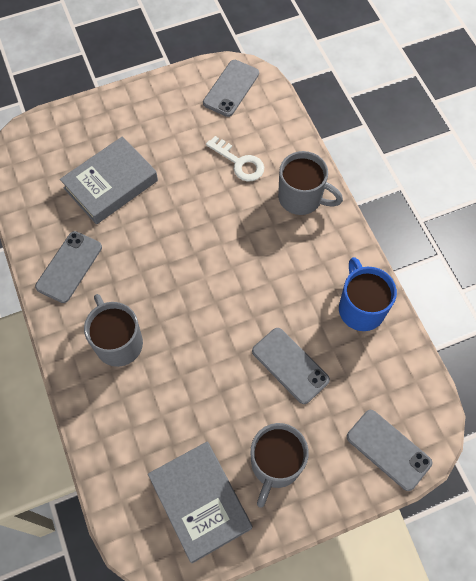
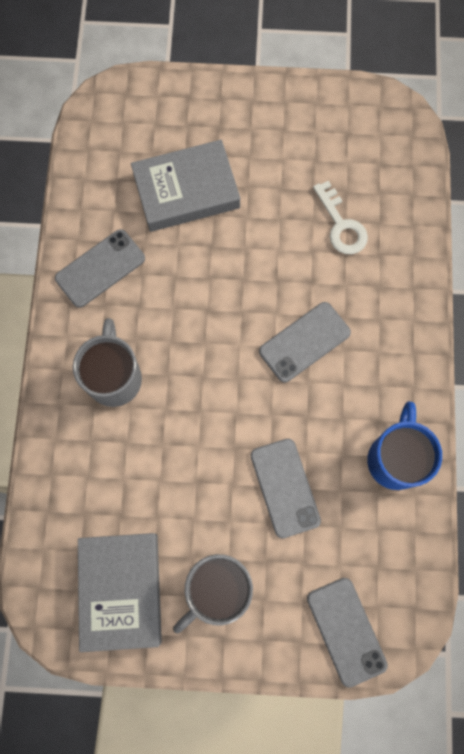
camera: 25 degrees right, 10 degrees up
(231, 88) = (375, 128): grey phone -> grey phone (304, 342)
(301, 198) = (392, 299): grey mug -> none

